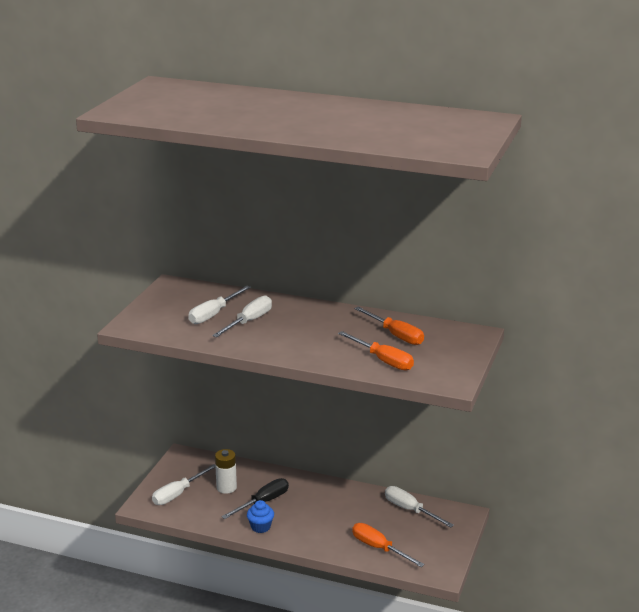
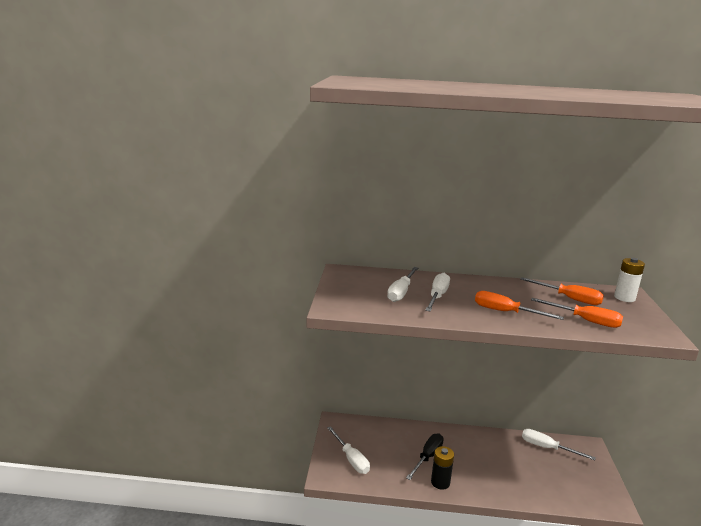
camera: 15 degrees left, 5 degrees down
(178, 494) = (351, 459): white screwdriver -> white screwdriver turned 60 degrees counterclockwise
(226, 487) = (389, 447): white battery -> white battery (624, 298)
(260, 527) = (440, 482): blue cupcake -> black battery
(379, 548) = (549, 488): orange screwdriver -> orange screwdriver (505, 312)

